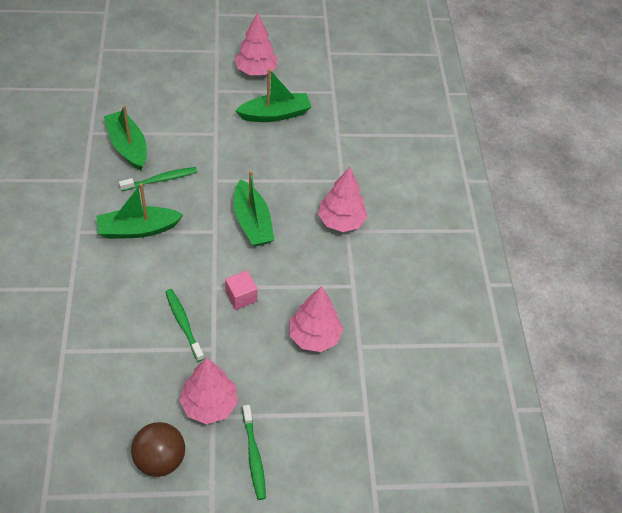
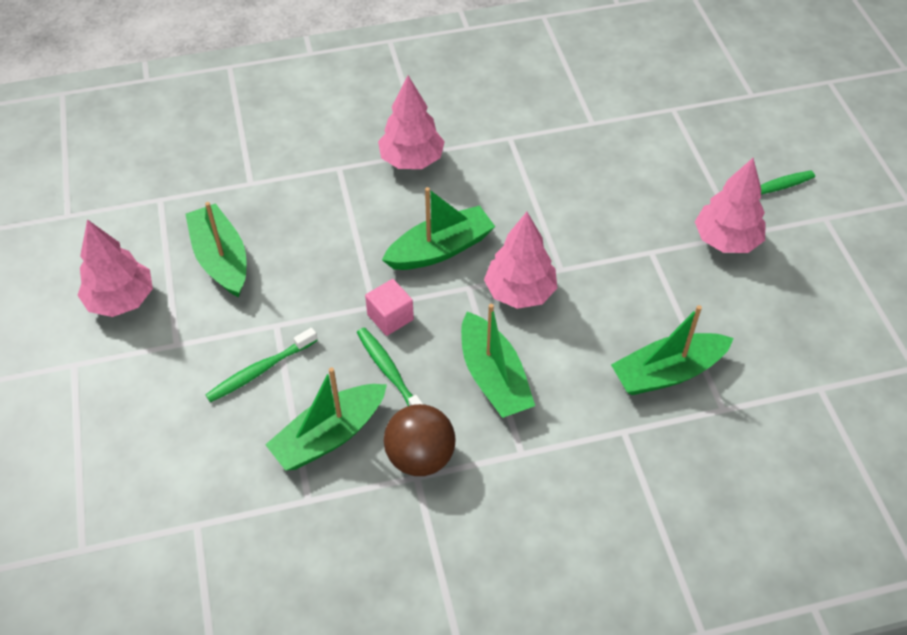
camera: 95 degrees left, 0 degrees up
(104, 326) = (667, 372): none -> green boat
(160, 459) = (813, 270): brown ball -> brown ball (420, 457)
(183, 323) = (628, 289): green toothbrush -> green toothbrush (260, 370)
(241, 297) = (565, 239): pink cube -> pink cube (390, 317)
(314, 336) = (595, 162): pink tree -> pink tree (520, 292)

